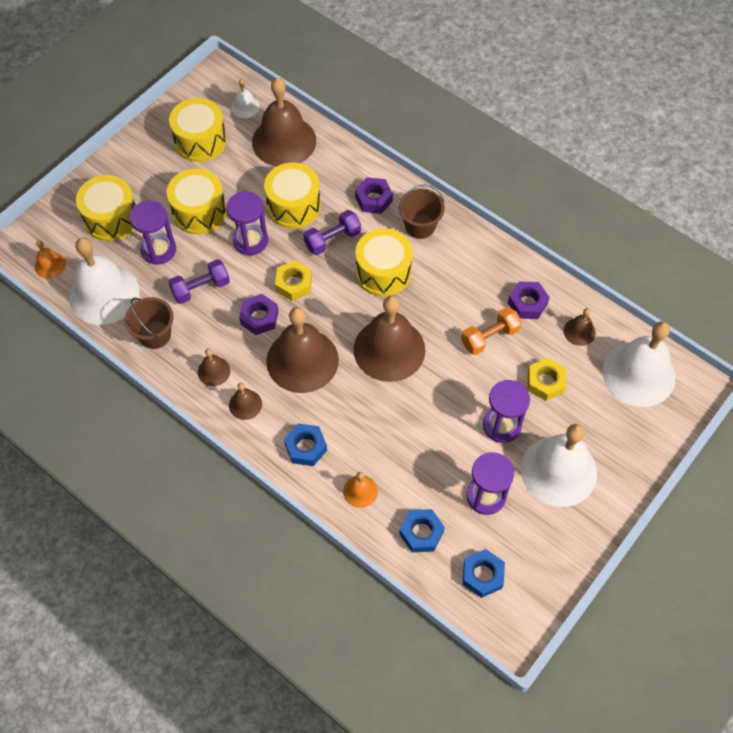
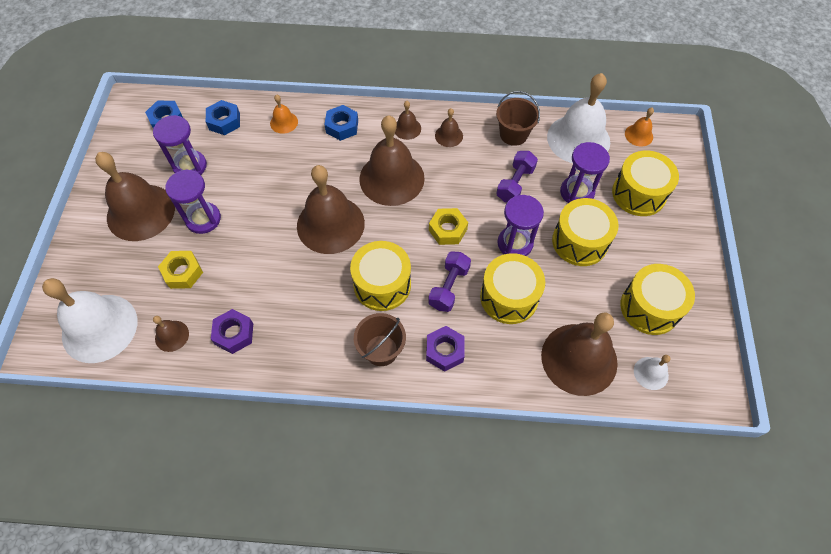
camera: 145 degrees right, 0 degrees up
(259, 317) = (451, 189): purple nut -> none
(490, 337) = (252, 283): orange dumbbell -> none
(558, 470) = (141, 212): white bell -> brown bell

